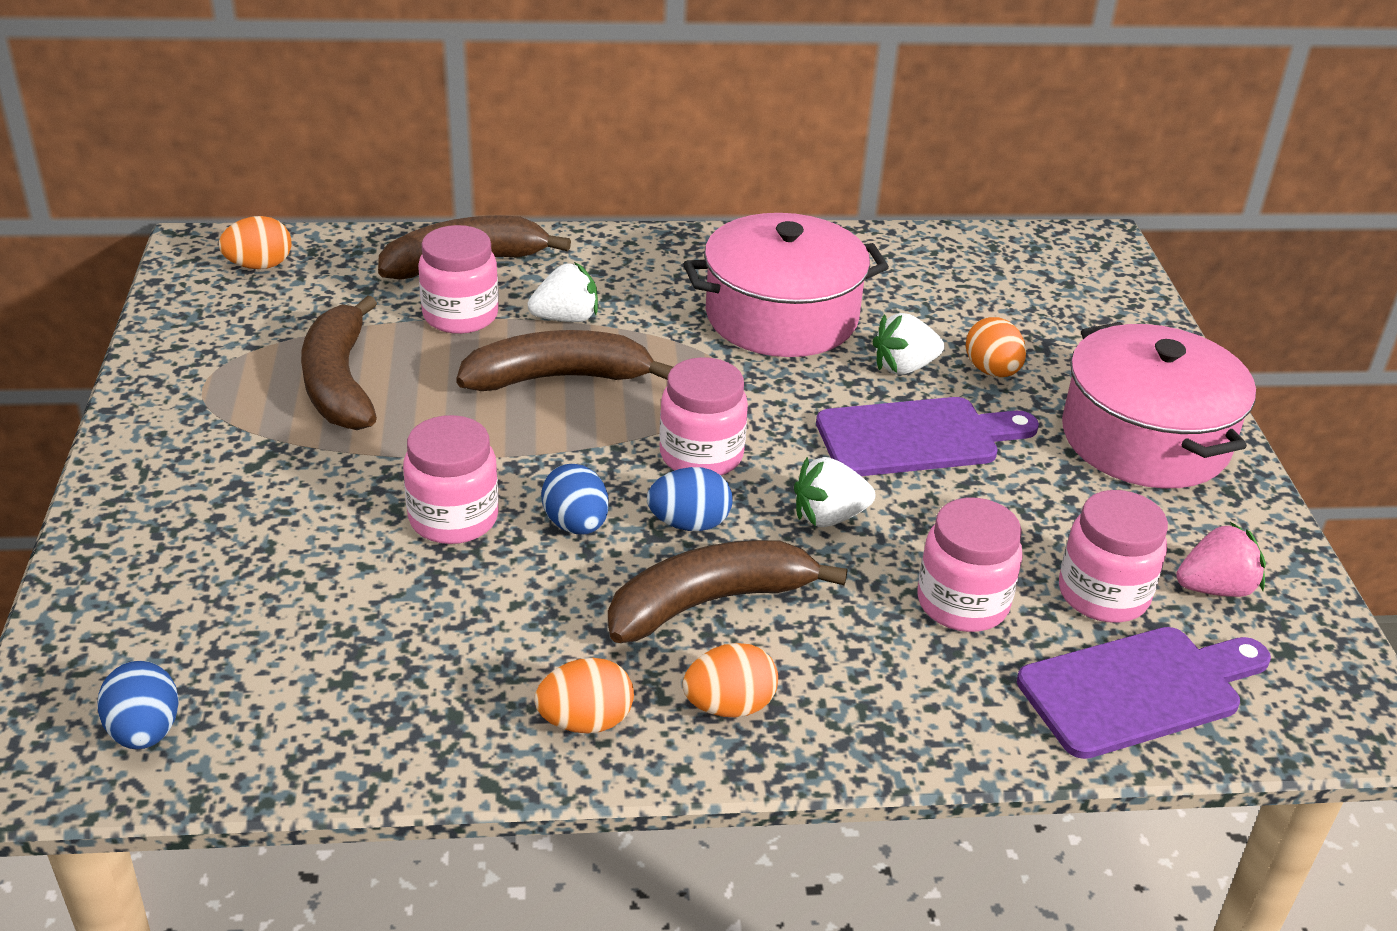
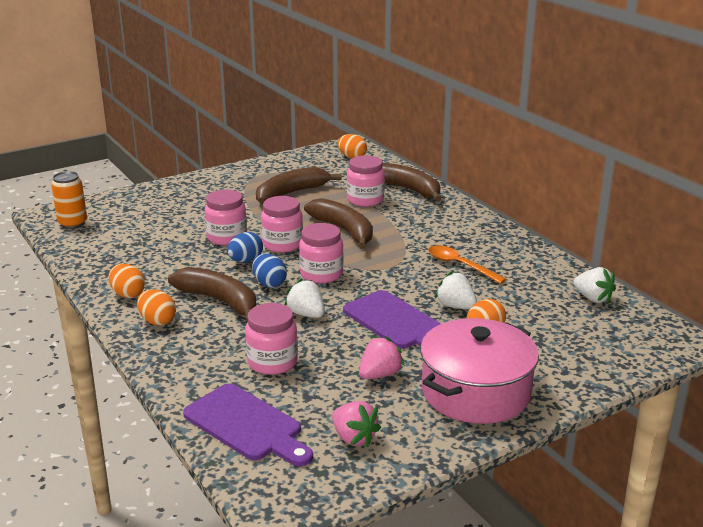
camera: 65 degrees right, 10 degrees down
(145, 731) = (73, 224): blue egg -> orange can
(566, 318) = (391, 220): white strawberry -> white strawberry (593, 298)
(781, 316) = (460, 265): pink pot -> orange spoon
(1058, 506) = (379, 375): none -> pink strawberry
(1103, 594) = (315, 402): pink jar -> pink jar (282, 244)

